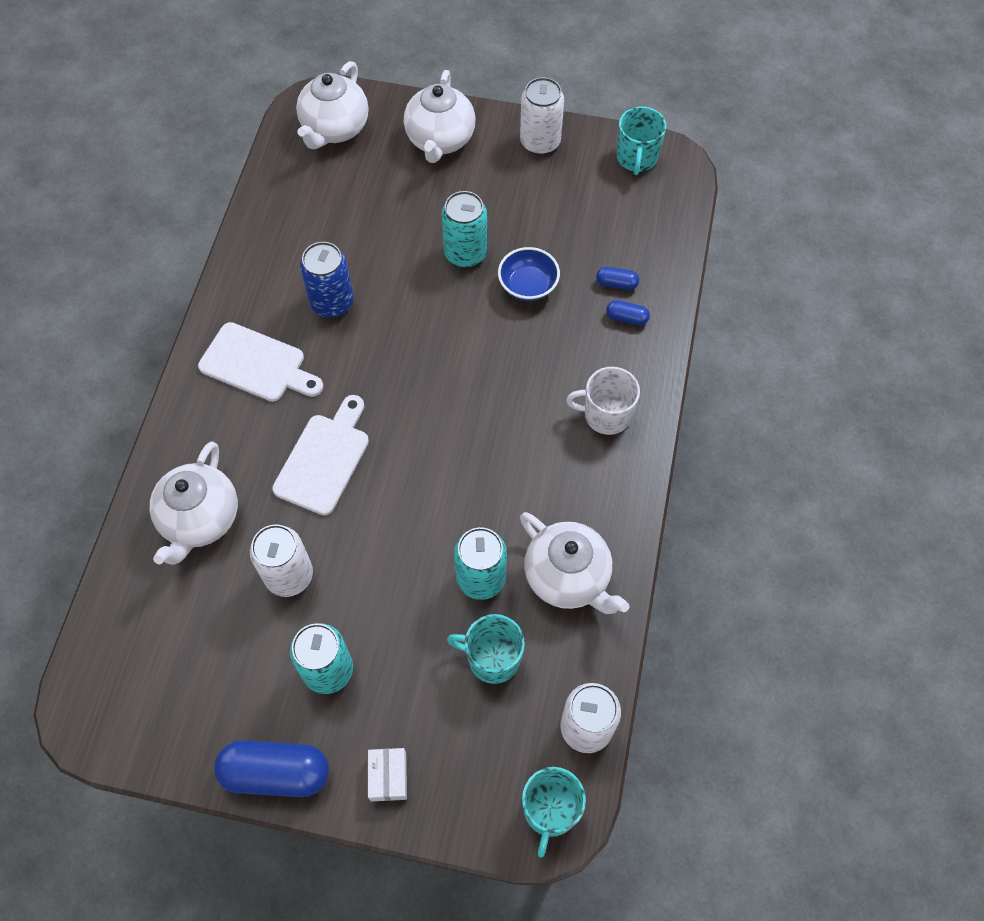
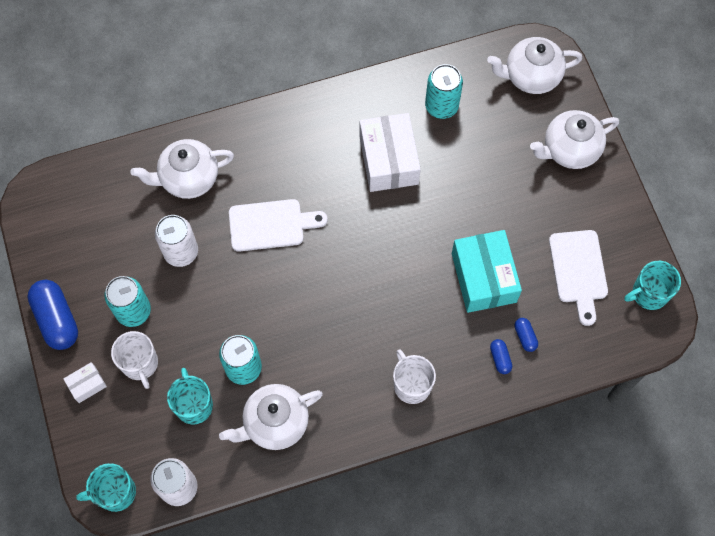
camera: 60 degrees right, 5 degrees up
(257, 364) = (314, 144): white cutting board -> white cutting board (578, 271)
(332, 302) = (388, 160): blue can -> white box
(401, 696) = (140, 364): none -> white mug
(465, 253) = (483, 221): turquoise can -> turquoise can (441, 106)
(528, 286) = (483, 277): blue bowl -> turquoise box
(540, 142) = (615, 218): white can -> none
(568, 577) = (275, 423): white teapot -> white teapot turned 45 degrees clockwise

